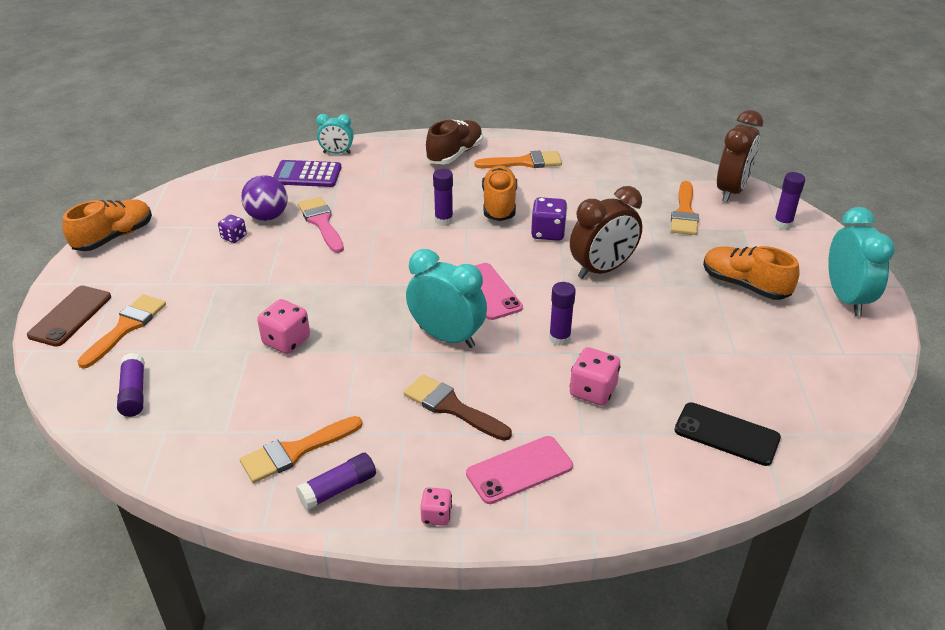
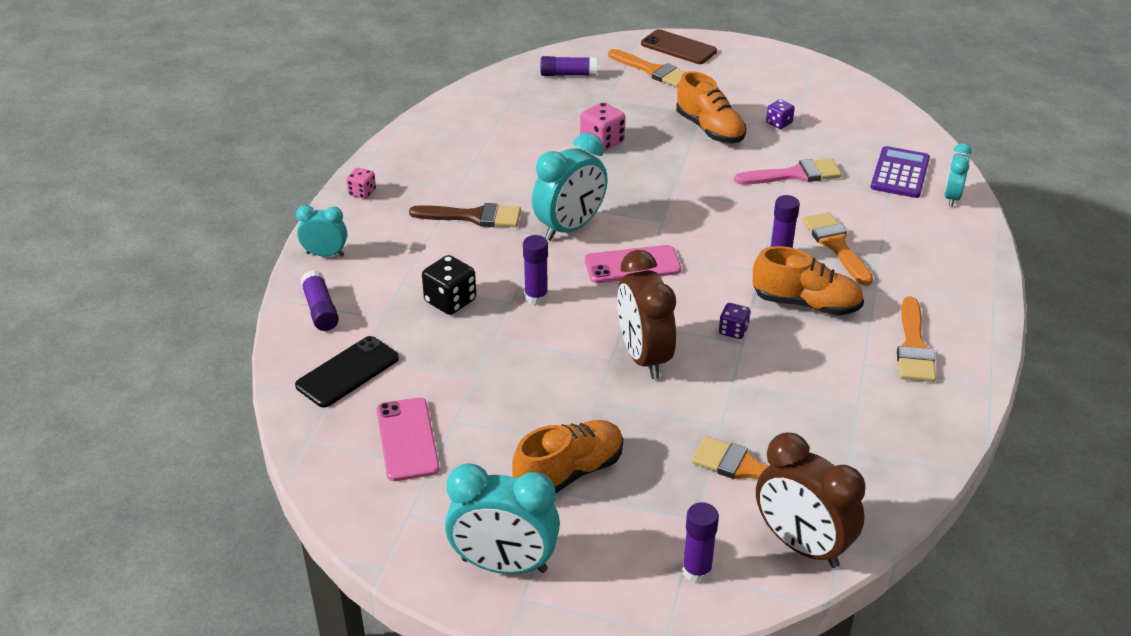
camera: 105 degrees right, 0 degrees up
(114, 237) = (794, 64): orange shoe -> orange shoe (709, 129)
(267, 217) = (813, 143): purple ball -> none
(296, 451) = (465, 138): orange brush -> orange brush (836, 245)
(338, 489) = (415, 153): purple glue stick -> purple glue stick (320, 310)
(452, 407) = (473, 217): brown brush -> brown brush turned 45 degrees clockwise
(455, 154) = (942, 288): brown shoe -> none
(519, 470) = (381, 239): pink phone -> pink phone (407, 439)
(548, 233) = (733, 331): purple dice -> purple dice, size x0.61
(565, 511) = (325, 254): none -> turquoise clock
(593, 391) = (450, 301): pink dice -> black dice

